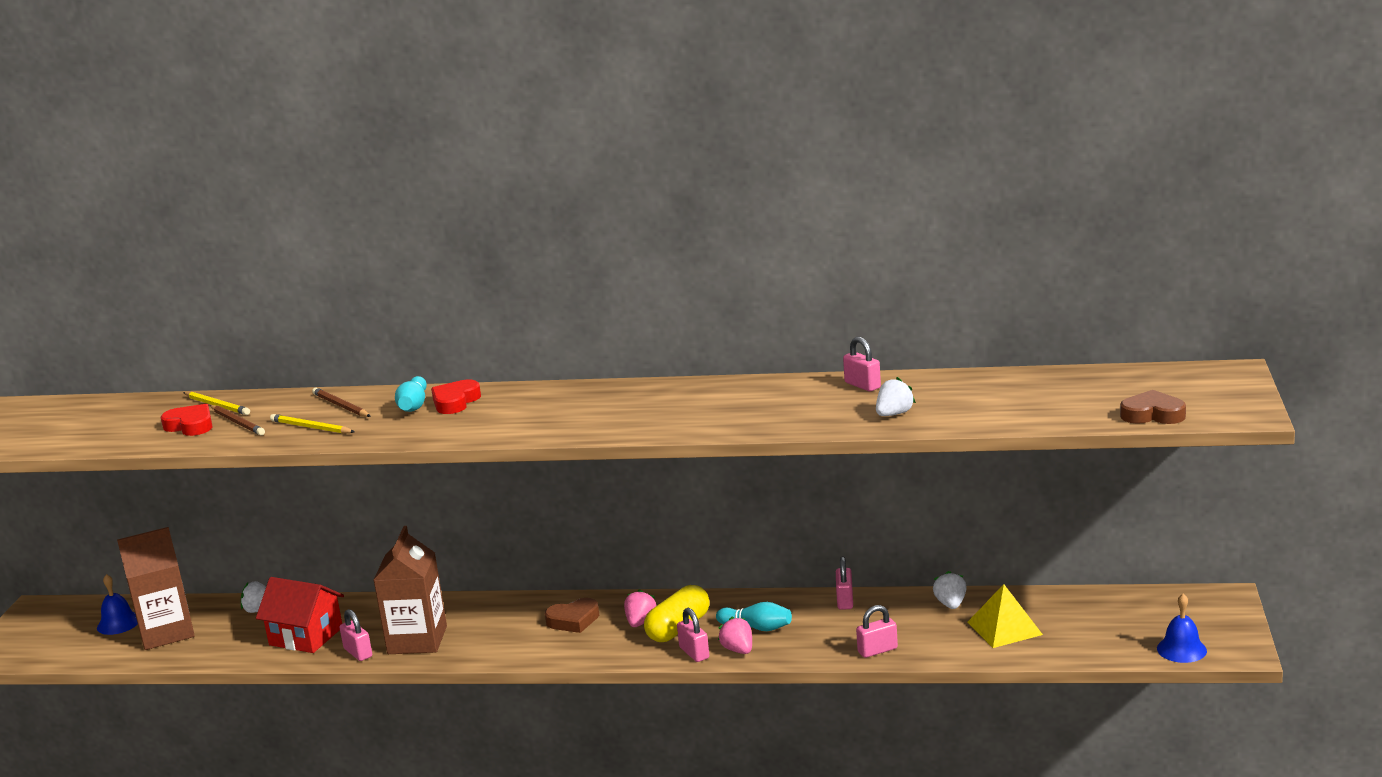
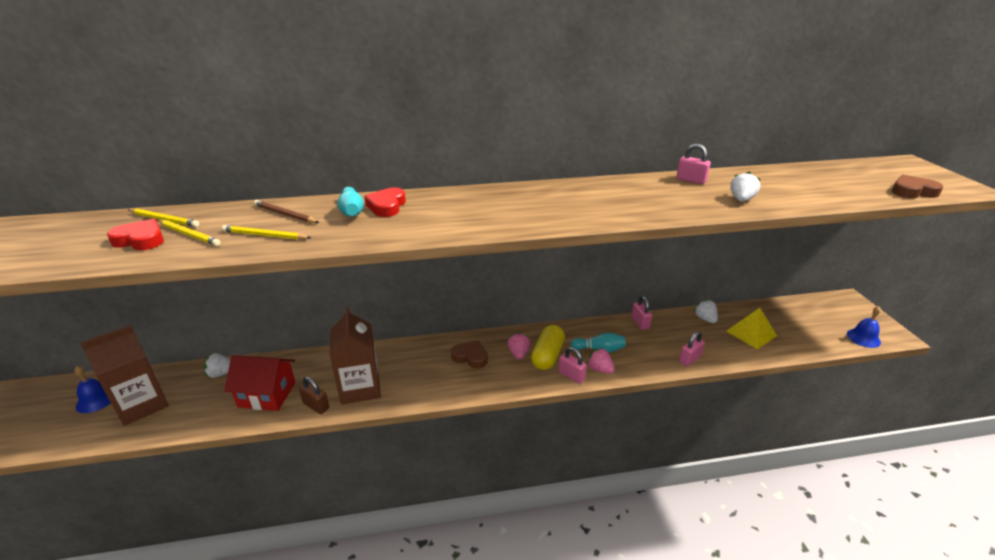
camera: 20 degrees left, 10 degrees up
(237, 422) = (189, 234): brown pencil -> yellow pencil
(358, 653) = (316, 406): pink padlock -> brown padlock
(573, 620) = (470, 357): brown heart -> brown heart turned 120 degrees counterclockwise

